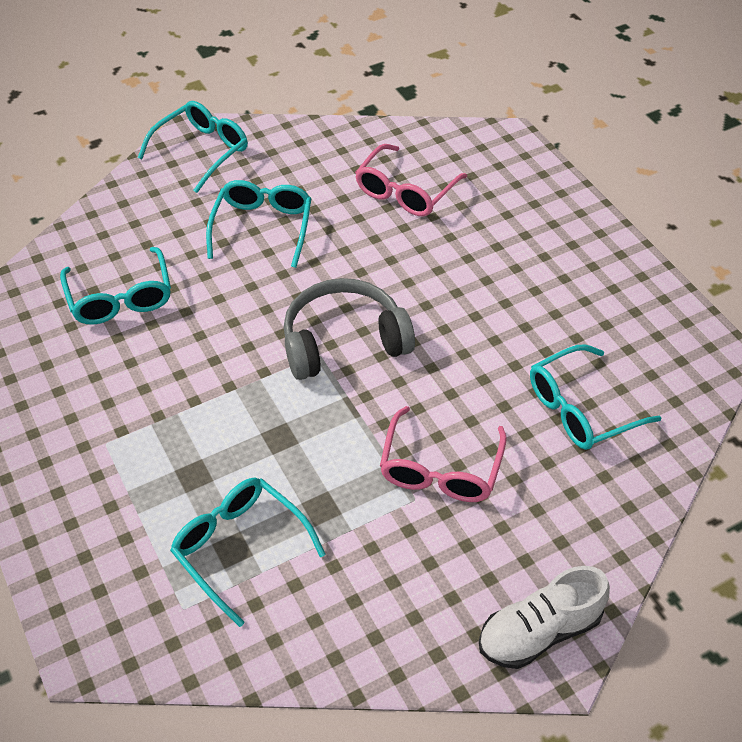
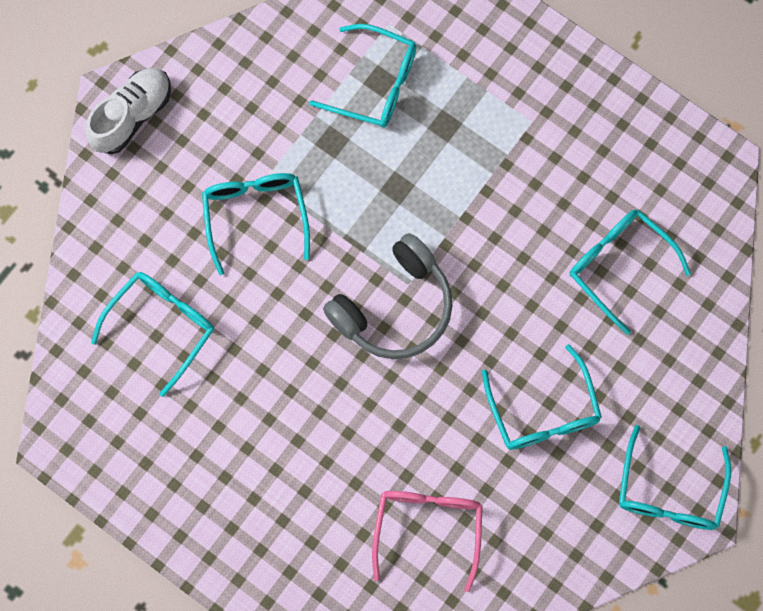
camera: 155 degrees right, 25 degrees up
(440, 467) = (256, 217): pink glasses -> turquoise glasses

